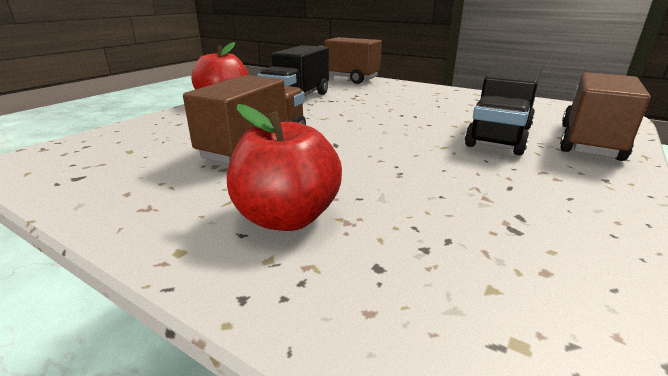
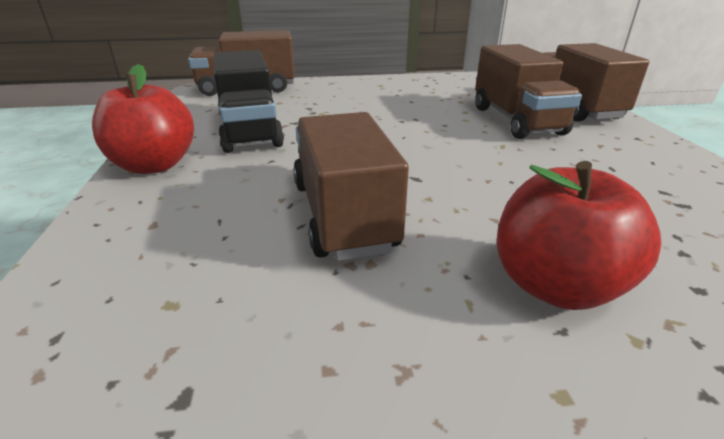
camera: 40 degrees left, 5 degrees up
(499, 136) = (516, 120): black truck -> brown truck

